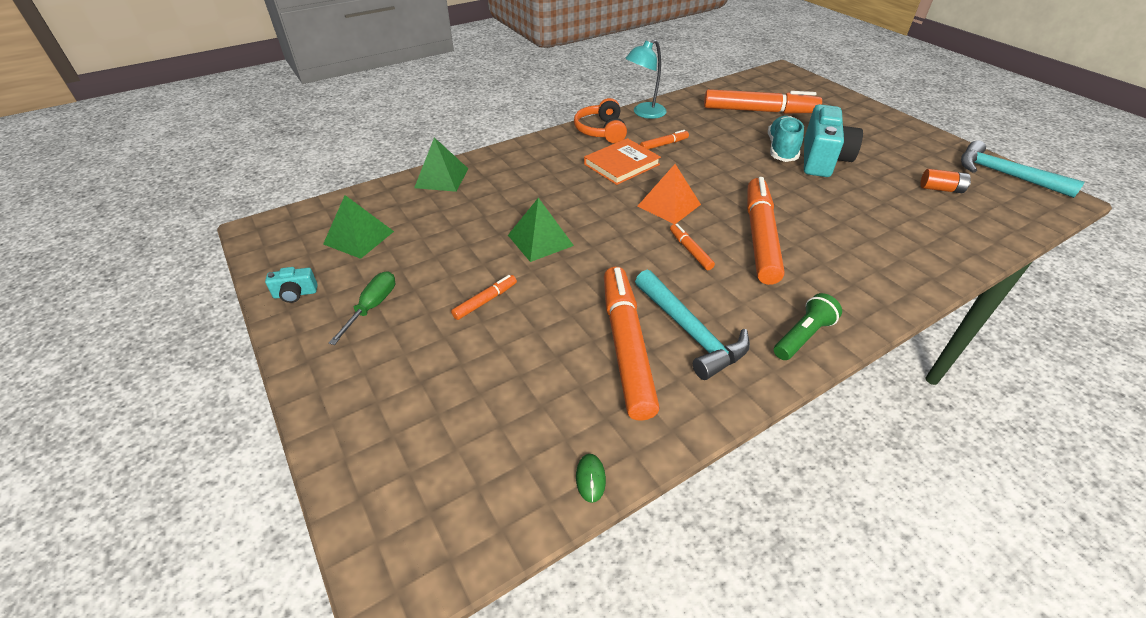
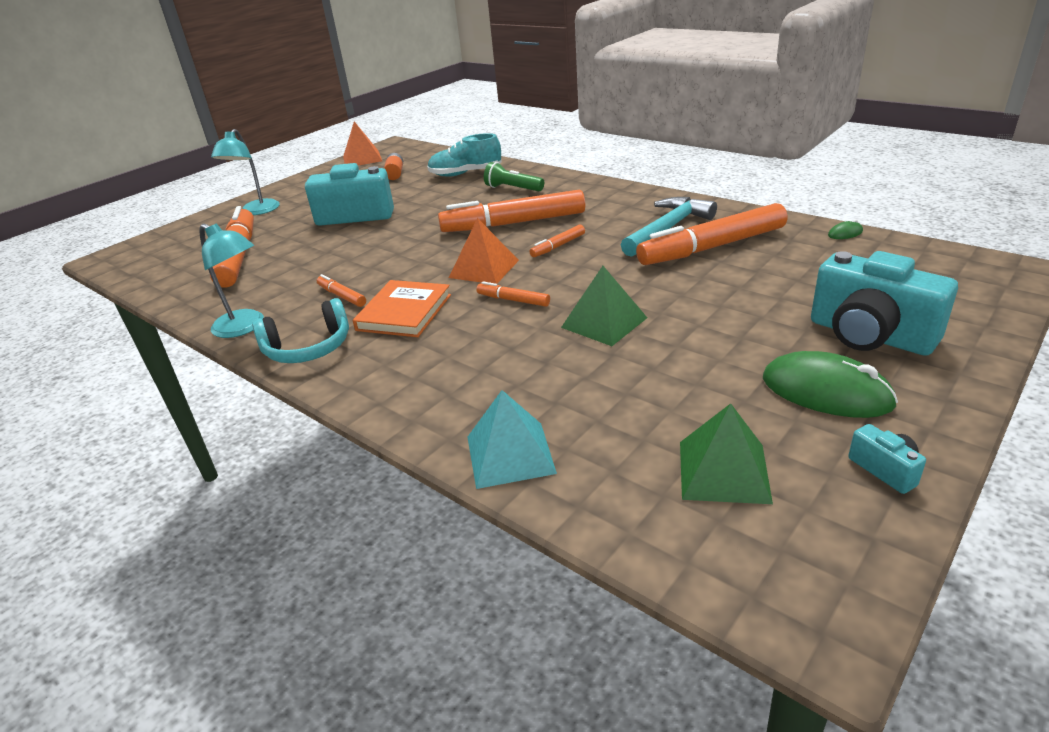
camera: 105 degrees left, 10 degrees down
(372, 307) = (826, 391): green screwdriver -> green mouse
(403, 368) = (869, 336): none -> turquoise camera
(441, 178) = (510, 454): green pyramid -> turquoise pyramid
(485, 301) = (733, 323): orange marker -> orange marker (513, 300)
(601, 131) = (308, 348): orange headphones -> turquoise headphones
(621, 164) = (404, 312): orange book -> orange book turned 75 degrees clockwise
(781, 149) = (339, 234): turquoise shoe -> turquoise shoe (465, 174)
(803, 336) = (631, 196): green flashlight -> green flashlight (513, 188)
(854, 118) = (256, 211): none -> turquoise lamp
(1005, 175) = (362, 159): turquoise hammer -> orange pyramid

